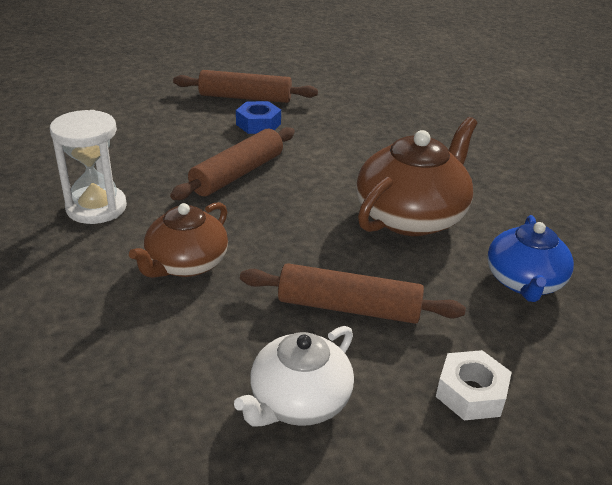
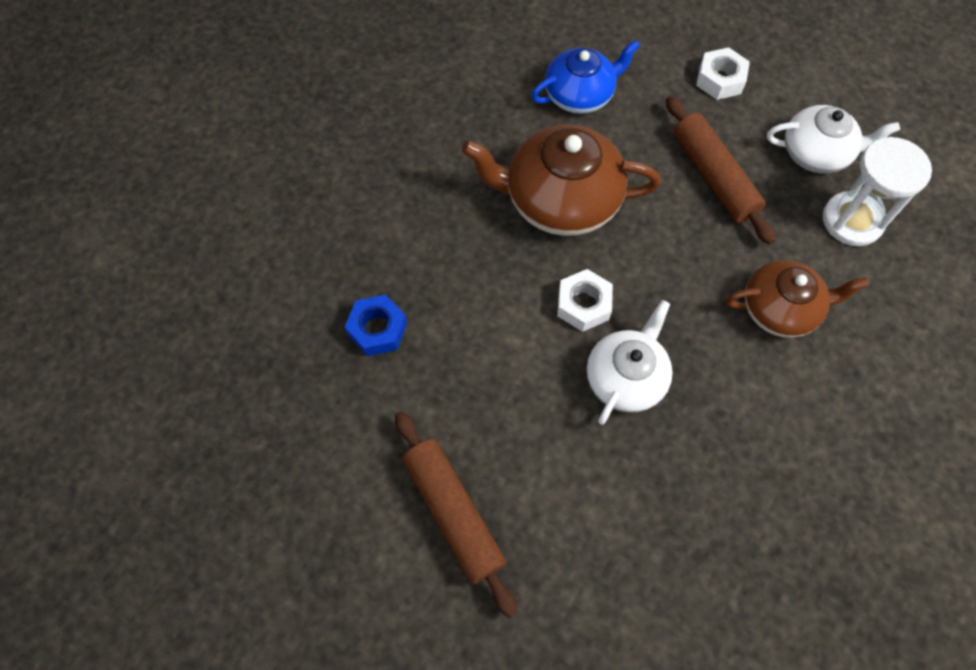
camera: 125 degrees left, 30 degrees up
(96, 207) = (794, 447): white hourglass -> white hourglass (852, 221)
(238, 174) = (626, 378): brown rolling pin -> white teapot
(258, 124) = (508, 442): blue nut -> blue nut (377, 329)
(310, 184) = (583, 304): none -> white nut

